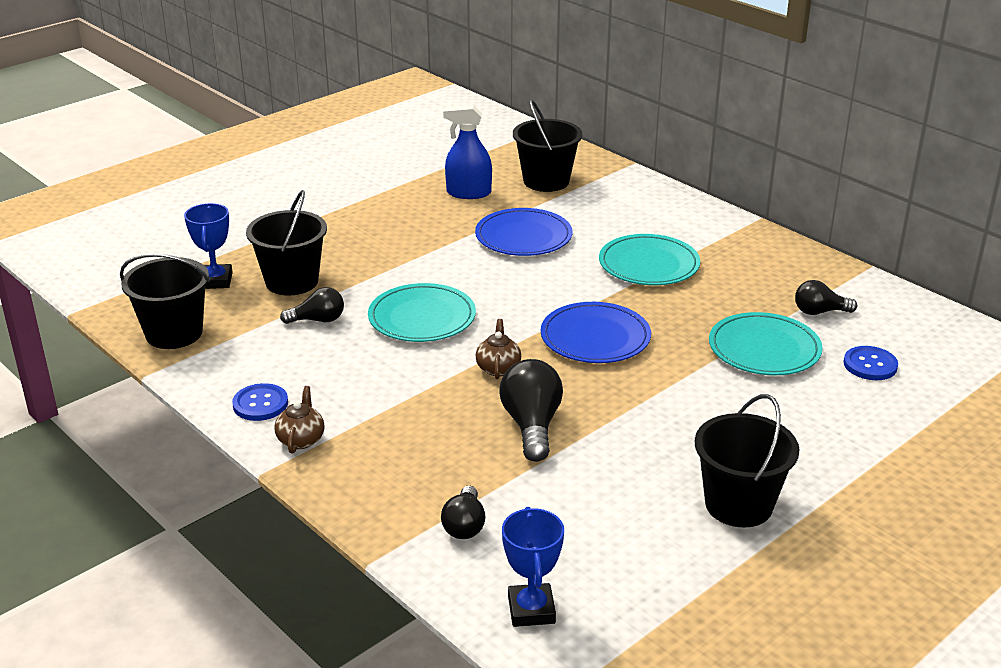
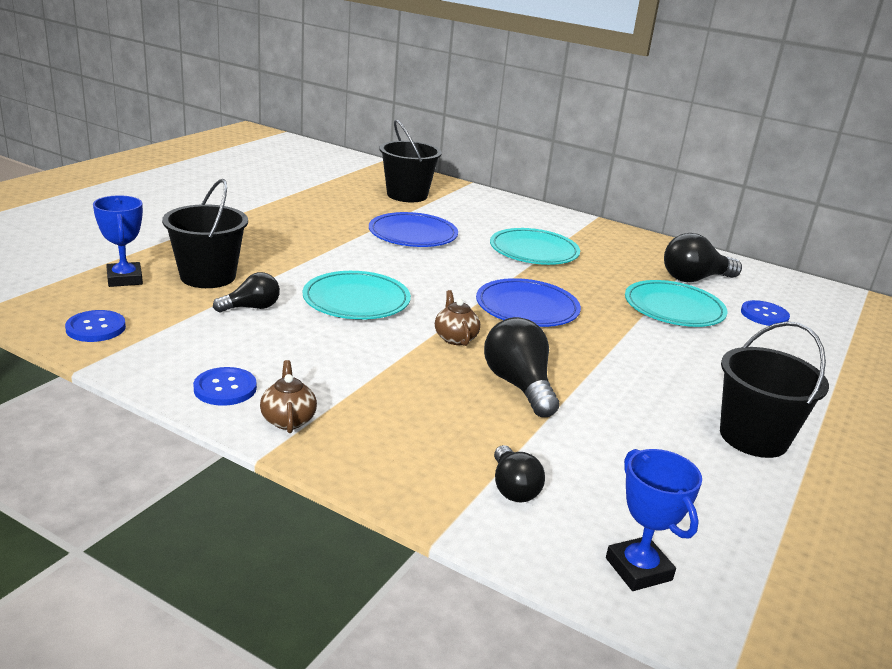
camera: 20 degrees left, 5 degrees down
(174, 333) = (96, 328): black bucket -> blue button
(468, 193) = (344, 204): blue spray bottle -> none
(819, 312) = (694, 279): black light bulb -> black light bulb, size x1.60

